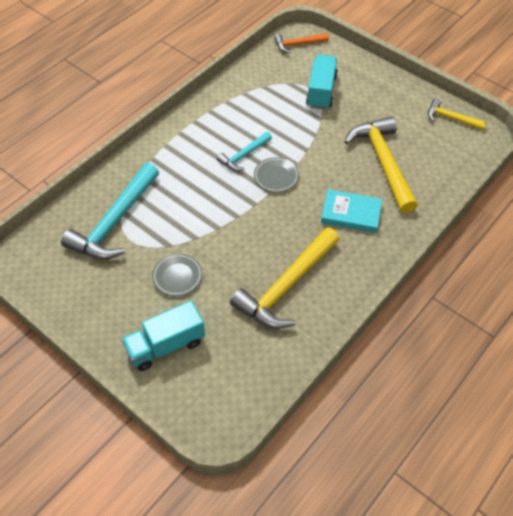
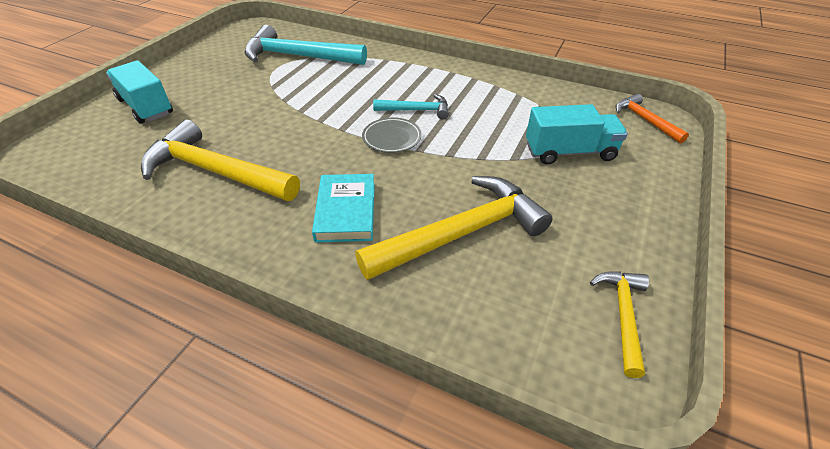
camera: 75 degrees right, 10 degrees down
(177, 276) = (232, 99): grey plate -> none
(244, 155) = (416, 110): turquoise hammer -> turquoise hammer turned 150 degrees clockwise

